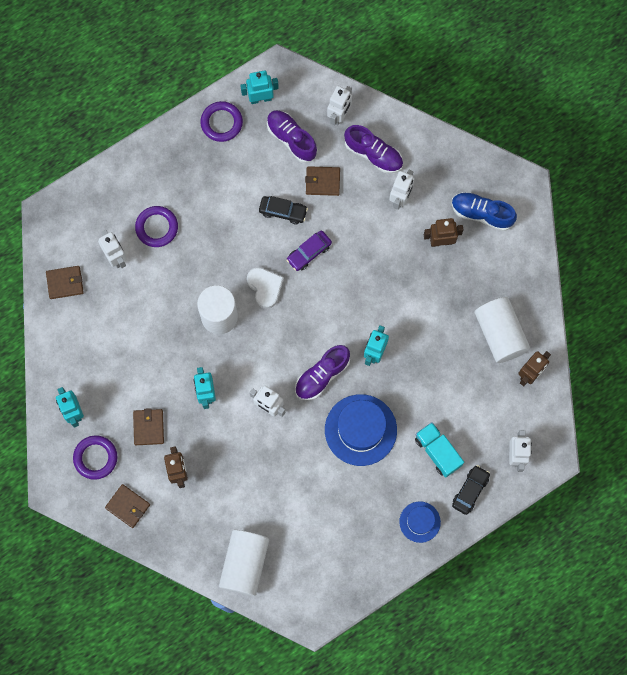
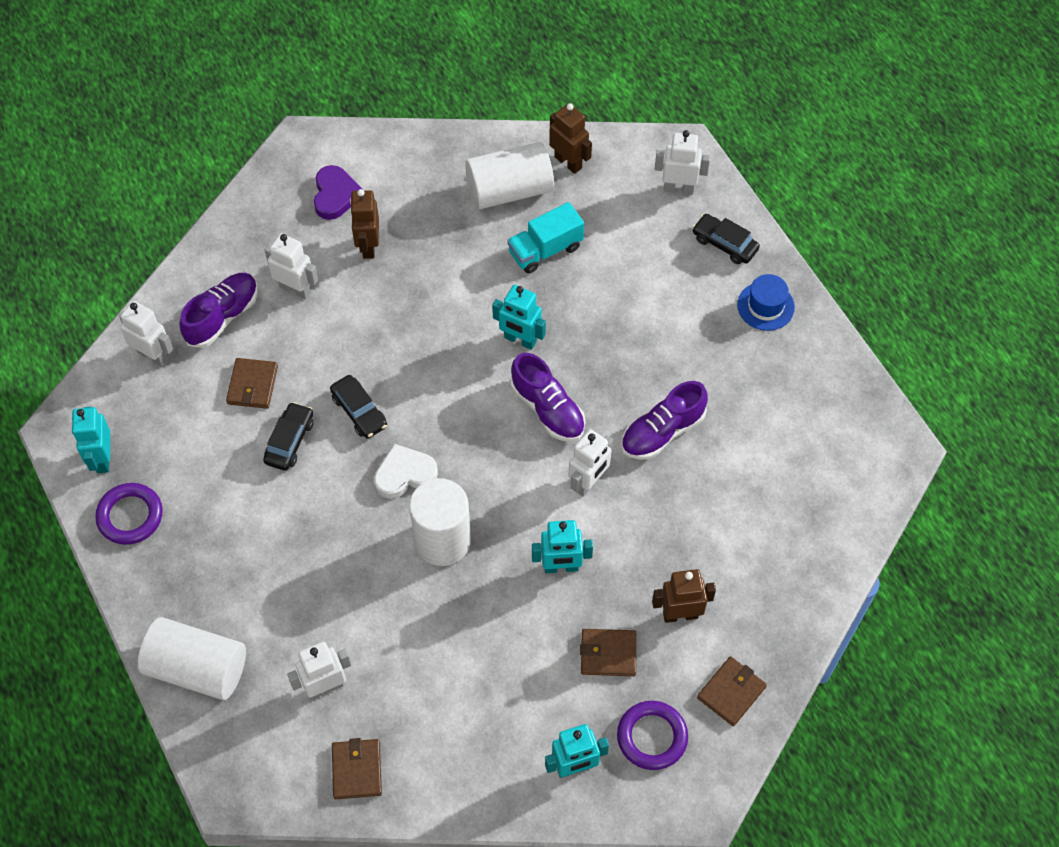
camera: 85 degrees left, 15 degrees down
(157, 227) = (285, 622): purple ring -> none
(245, 564) = (823, 531): white cylinder -> white cylinder (197, 668)
(291, 139) = (177, 421): purple shoe -> purple shoe (662, 432)
(309, 252) = (359, 411): purple car -> black car
(360, 430) = (631, 366): blue hat -> none
(438, 451) = (668, 276): turquoise truck -> turquoise truck (545, 250)
(481, 213) = (335, 195): blue shoe -> purple heart

